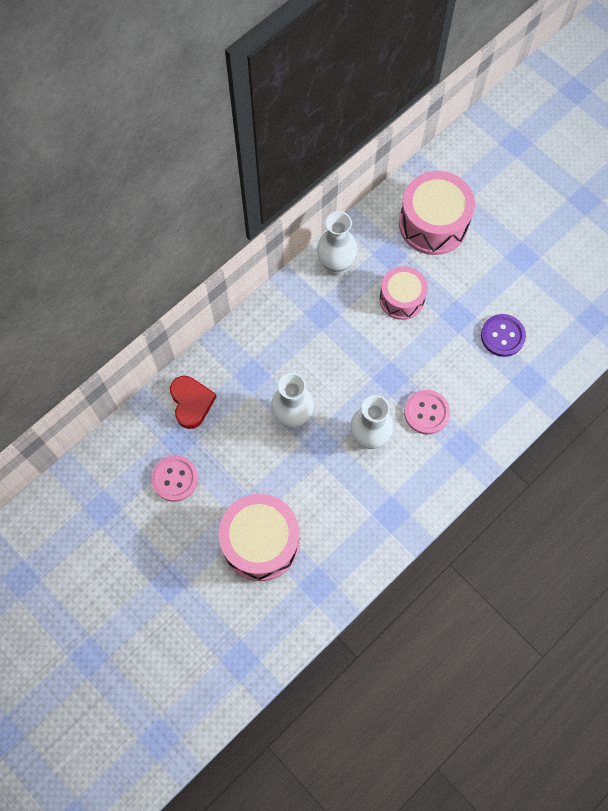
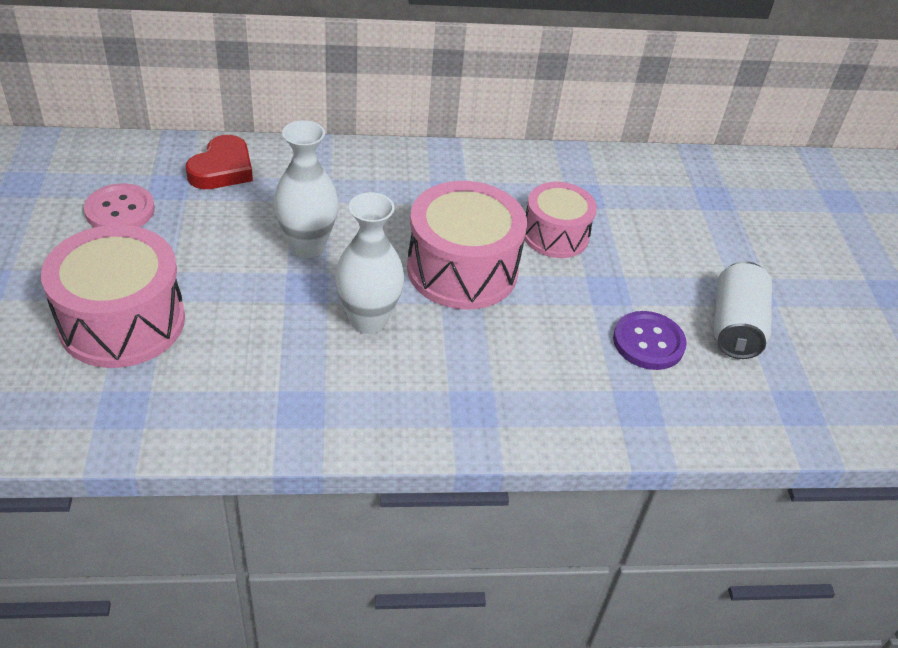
camera: 35 degrees right, 25 degrees down
(335, 266) = (511, 168): white vase -> none
(426, 412) = (466, 346): pink button -> none
(433, 224) = (664, 202): pink drum -> pink drum (462, 269)
(532, 290) = (735, 326): none -> white can

